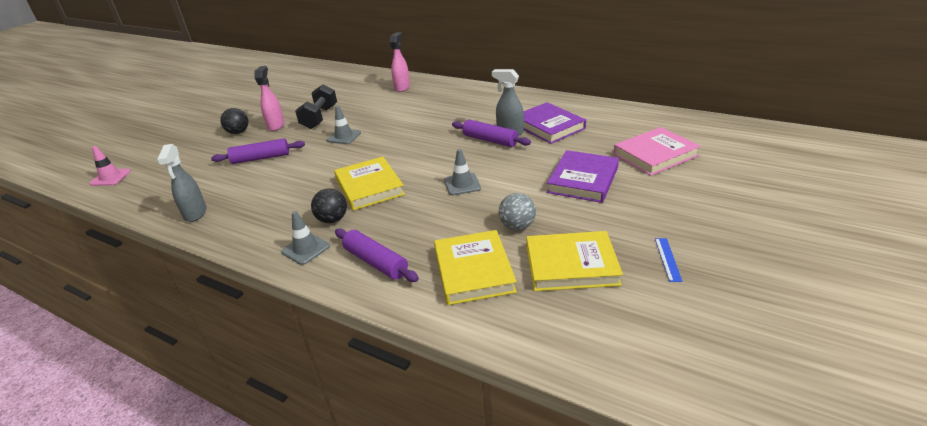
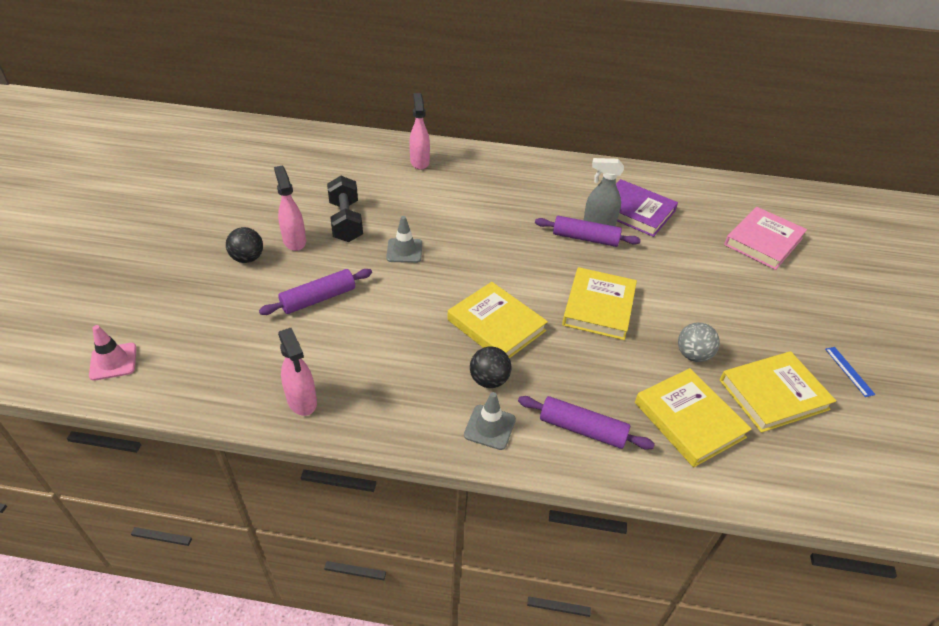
camera: 25 degrees left, 10 degrees up
(195, 214) = (302, 401): grey spray bottle -> pink spray bottle
(462, 184) = (599, 307): grey traffic cone -> yellow book
(583, 180) = (717, 284): purple book -> none

